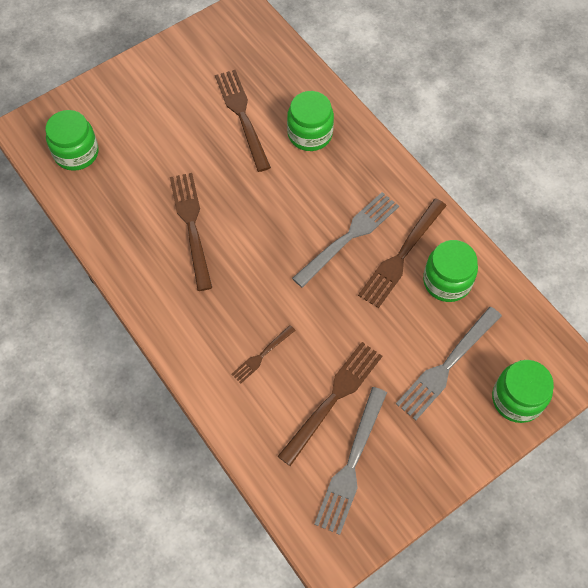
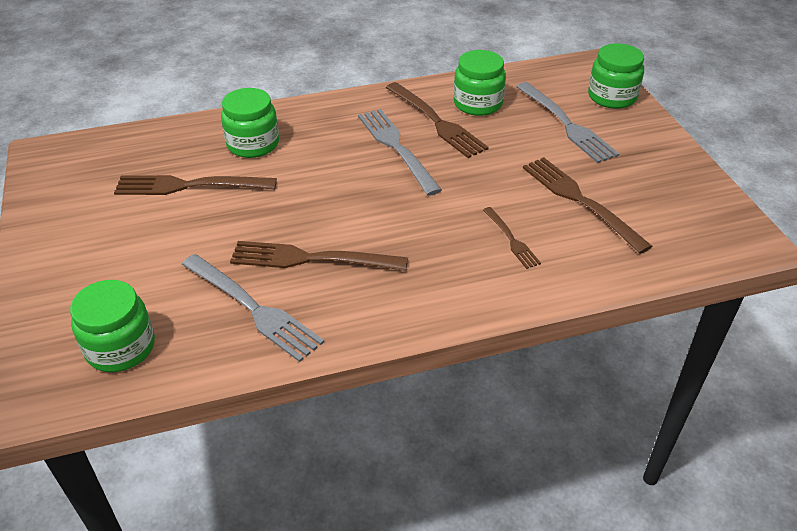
camera: 70 degrees left, 20 degrees down
(351, 465) = (657, 205): grey fork -> grey fork (254, 308)

